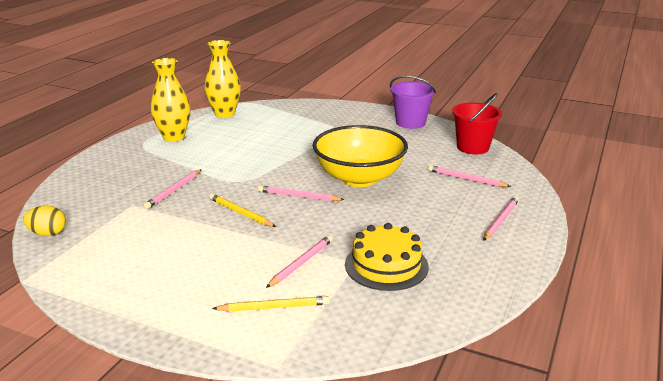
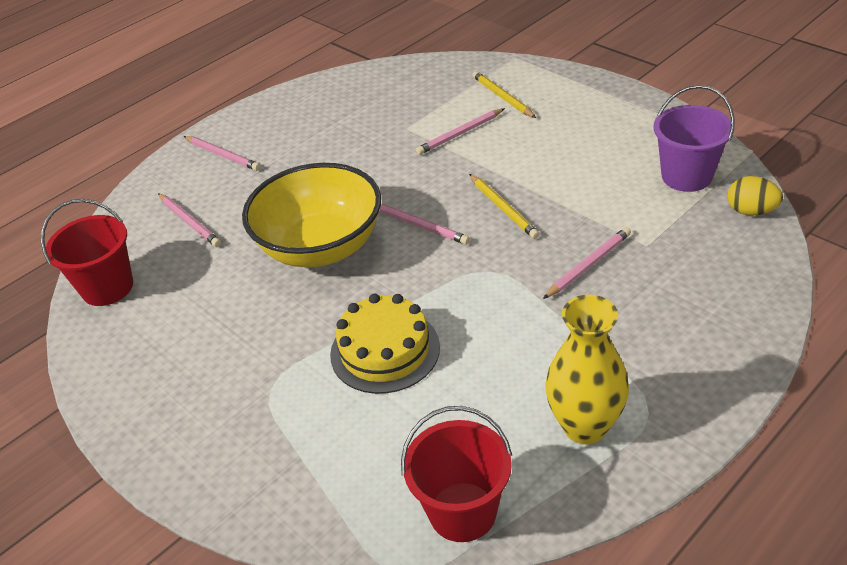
camera: 155 degrees left, 15 degrees up
(224, 114) = (462, 511): yellow vase -> red bucket
(274, 307) = (502, 97): yellow pencil -> yellow pencil turned 45 degrees clockwise
(386, 265) = (380, 121): yellow cake -> yellow cake (385, 350)
(410, 123) = (126, 382): purple bucket -> purple bucket (686, 176)
(500, 220) = (223, 155): pink pencil -> pink pencil turned 105 degrees counterclockwise

